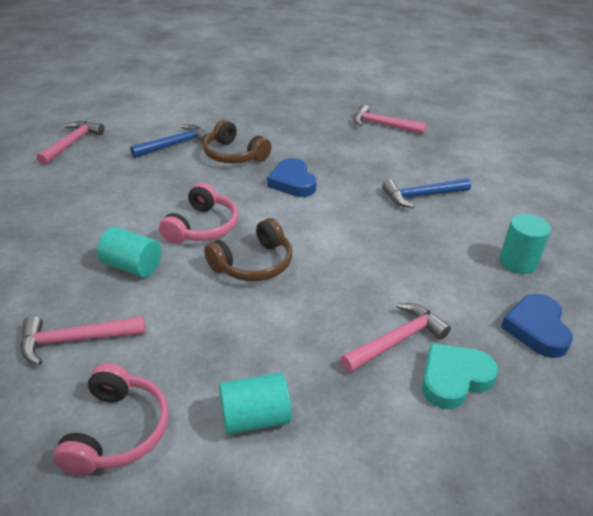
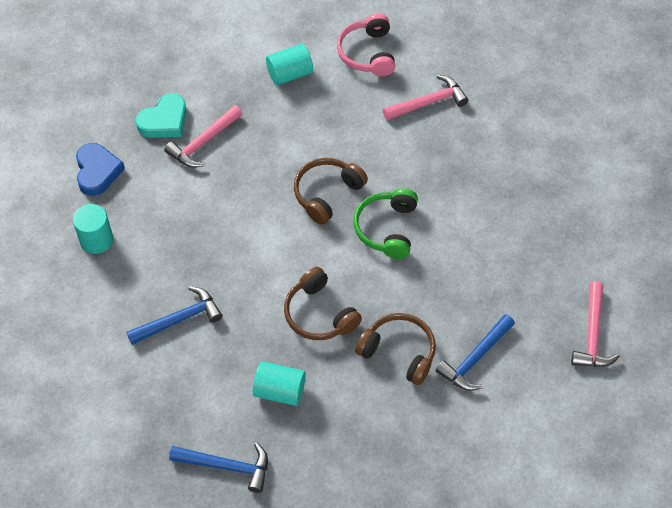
camera: 170 degrees right, 20 degrees up
(132, 266) = (425, 172): turquoise cylinder -> turquoise cylinder (279, 391)
(202, 227) = (387, 228): pink headphones -> green headphones
(292, 182) = (319, 314): blue heart -> brown headphones
(383, 125) = (227, 466): pink hammer -> blue hammer

